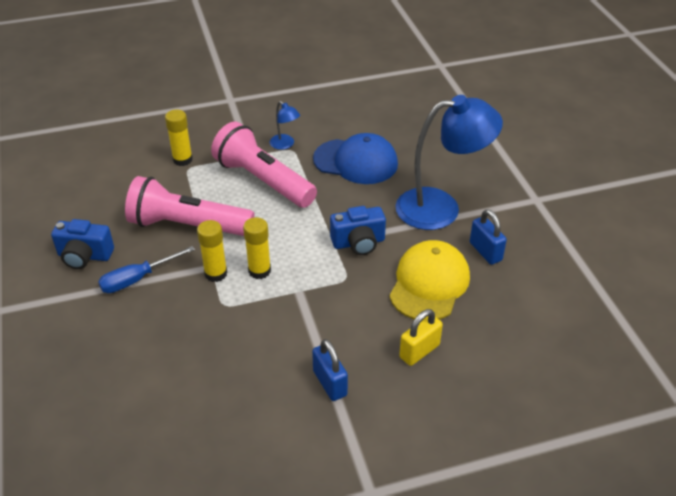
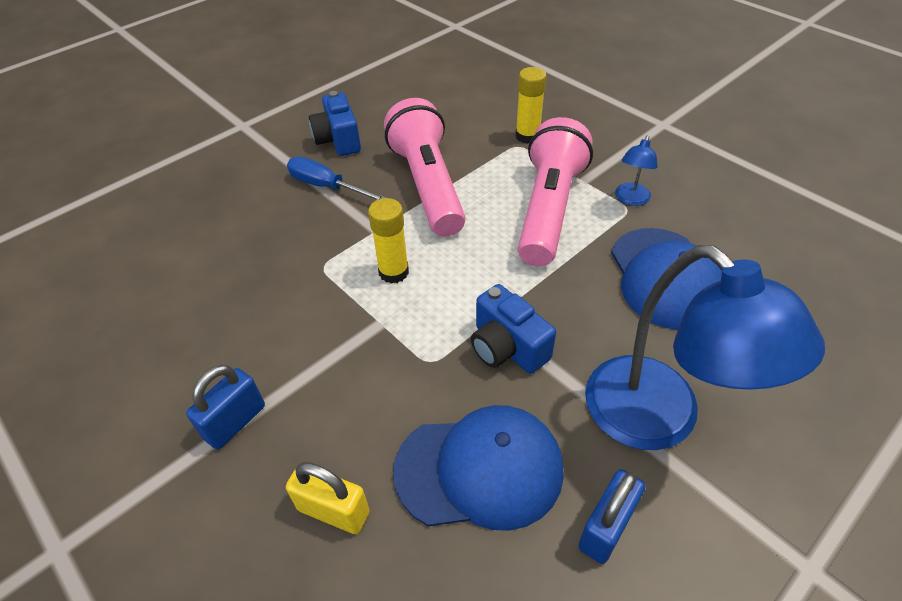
camera: 65 degrees right, 5 degrees up
(216, 273) = (367, 238): yellow glue stick -> none
(429, 284) = (479, 469): yellow cap -> blue cap

